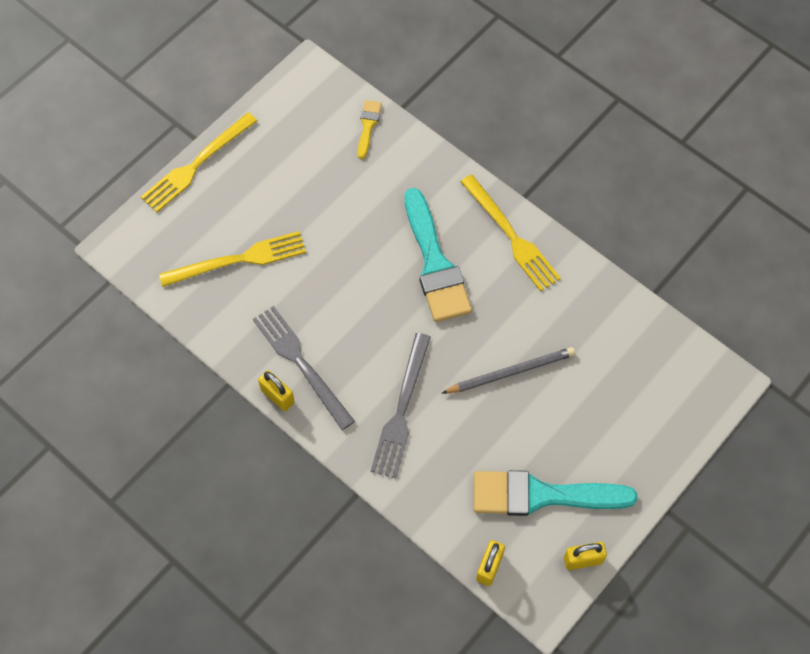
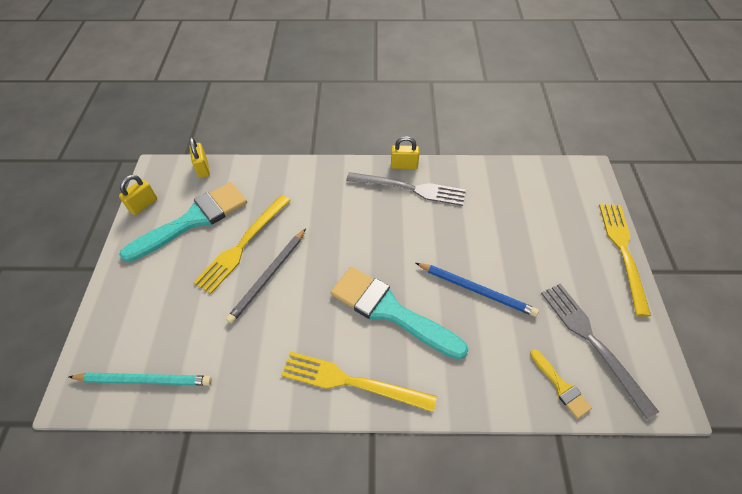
camera: 140 degrees right, 10 degrees down
(238, 260) = (516, 215): yellow fork -> yellow fork (243, 245)
(350, 227) = (476, 290): none -> blue pencil
(401, 410) = (324, 206): grey fork -> grey fork (592, 341)
(668, 354) = (144, 380): none -> turquoise pencil

